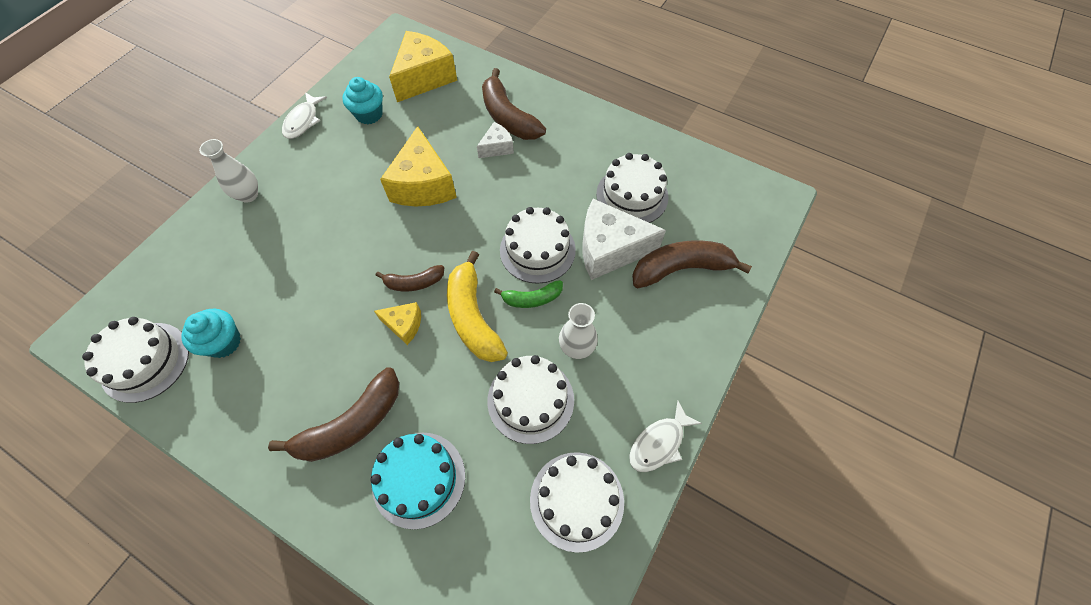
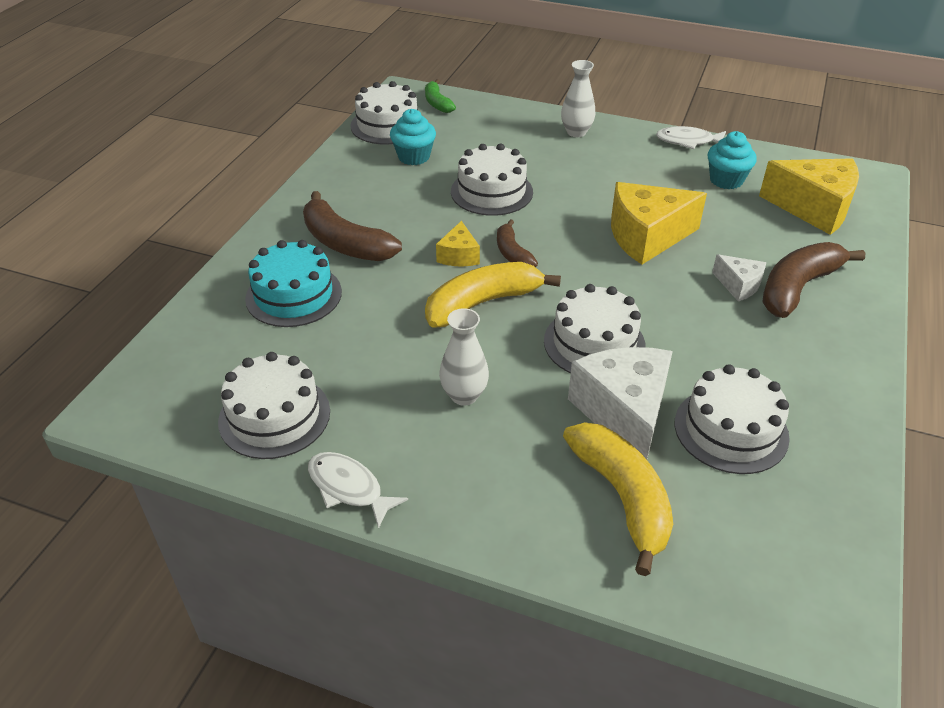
camera: 80 degrees right, 20 degrees down
(530, 400) = (389, 363): white cake -> white cake (491, 192)
(532, 299) = (521, 347): green banana -> green banana (437, 103)
(681, 268) = (622, 497): brown banana -> yellow banana

